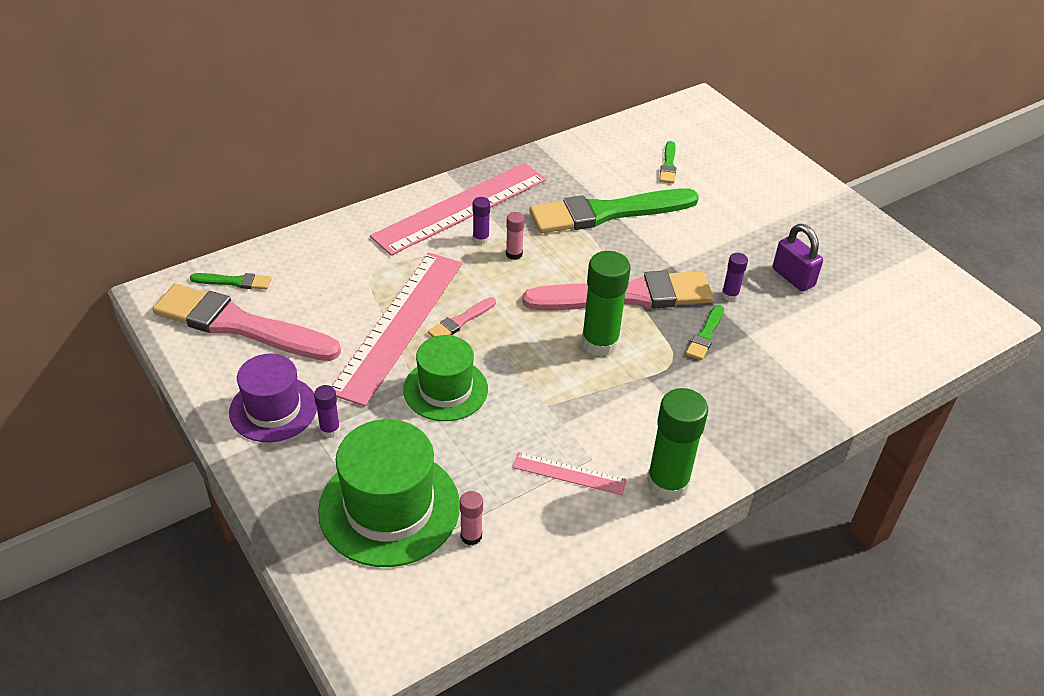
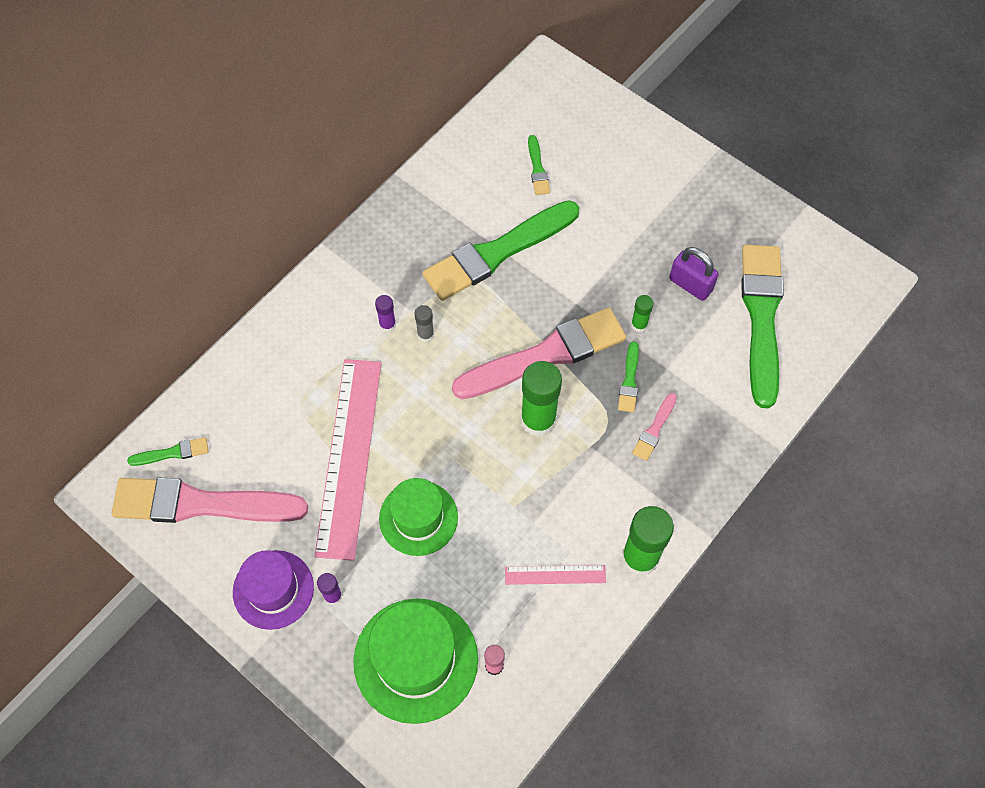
camera: 15 degrees left, 20 degrees up
(460, 321) = (404, 434): pink brush -> pink brush (654, 429)
(461, 207) = (354, 289): pink ruler -> none
(514, 254) = (425, 334): pink glue stick -> grey glue stick
(730, 295) = (639, 325): purple glue stick -> green glue stick
(861, 319) = (761, 317): none -> green brush

